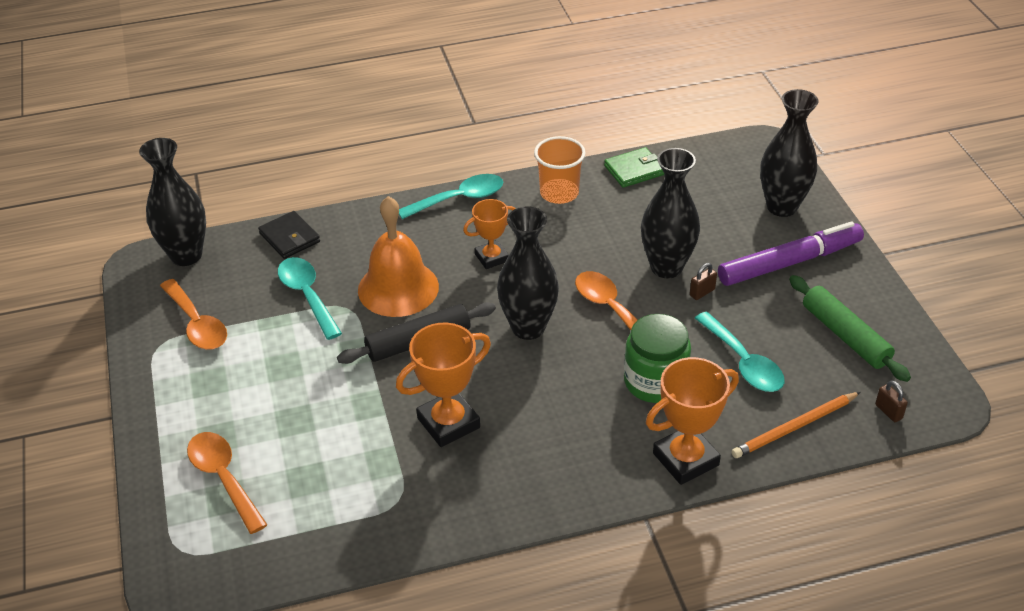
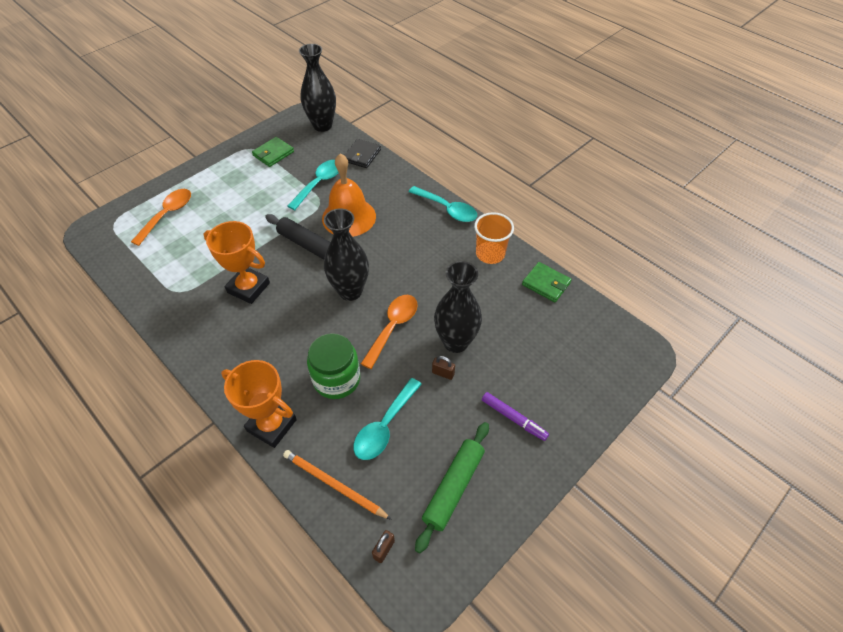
camera: 60 degrees right, 10 degrees up
(197, 324) = (273, 153): orange spoon -> green wallet
(491, 257) = (403, 247): orange trophy -> none
(782, 207) = (576, 390): black vase -> none
(789, 262) = (513, 418): purple marker -> purple marker, size x0.54

